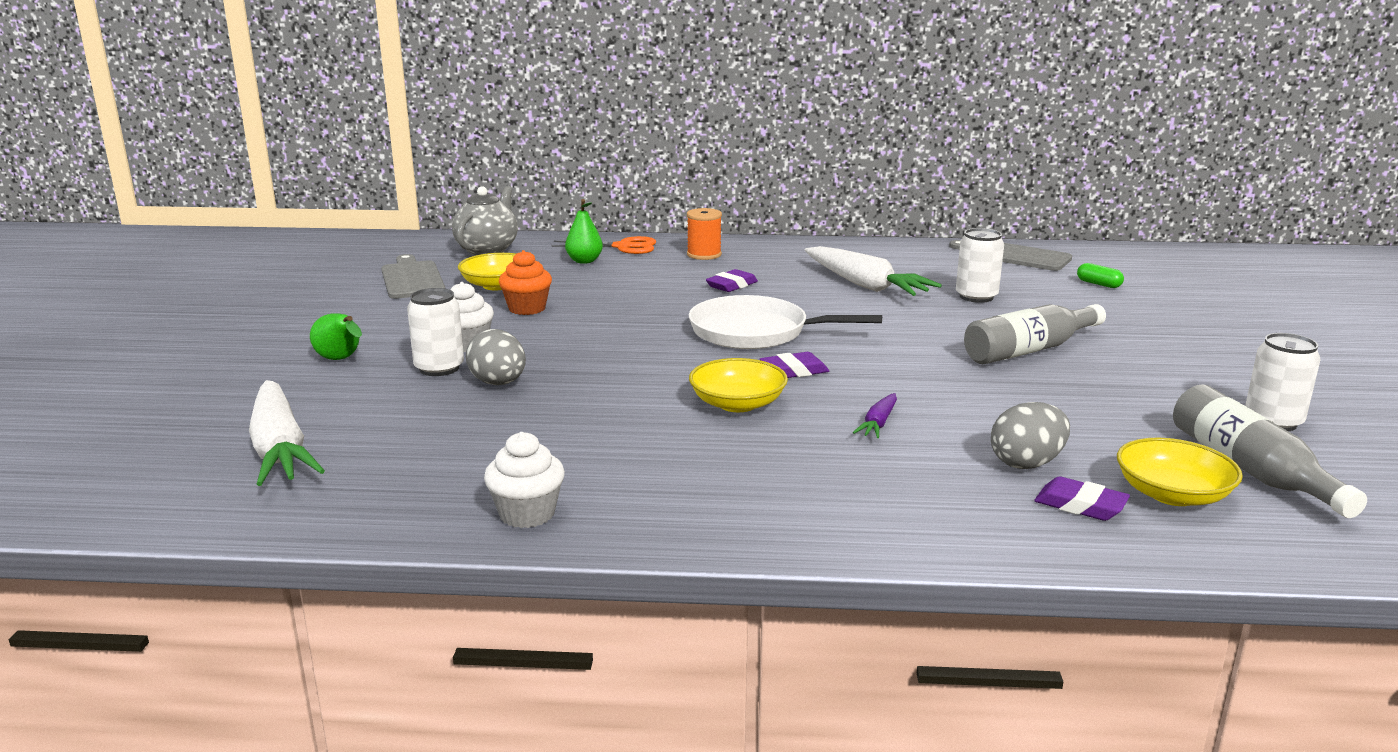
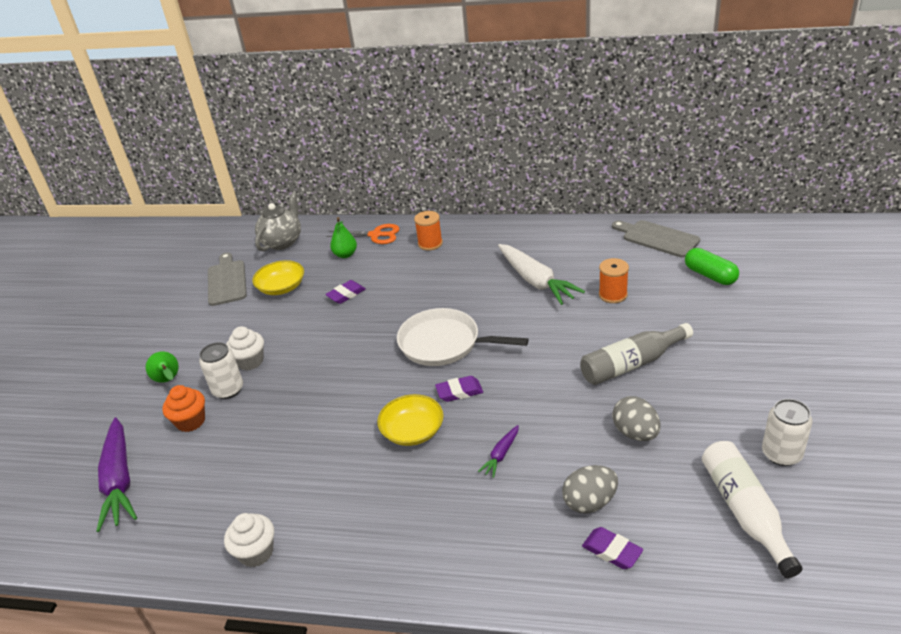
camera: 10 degrees right, 15 degrees up
(279, 449) = (119, 480): white carrot -> purple carrot
(498, 383) = (263, 407): grey egg -> grey egg (635, 433)
(527, 308) = (296, 316): orange cupcake -> orange cupcake (191, 421)
(731, 285) = (441, 284): purple eraser -> purple eraser (346, 294)
(976, 297) = (613, 295): white can -> orange spool
(1098, 284) = (710, 275): green capsule -> green capsule, size x1.67
(1172, 494) = (679, 539): yellow bowl -> none
(1250, 469) = (744, 511): grey bottle -> white bottle

